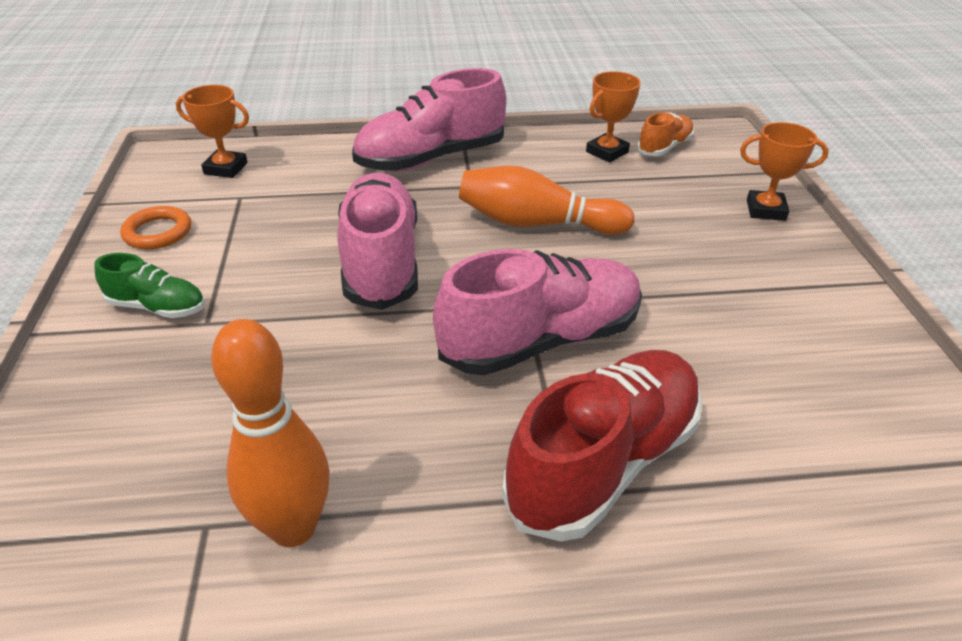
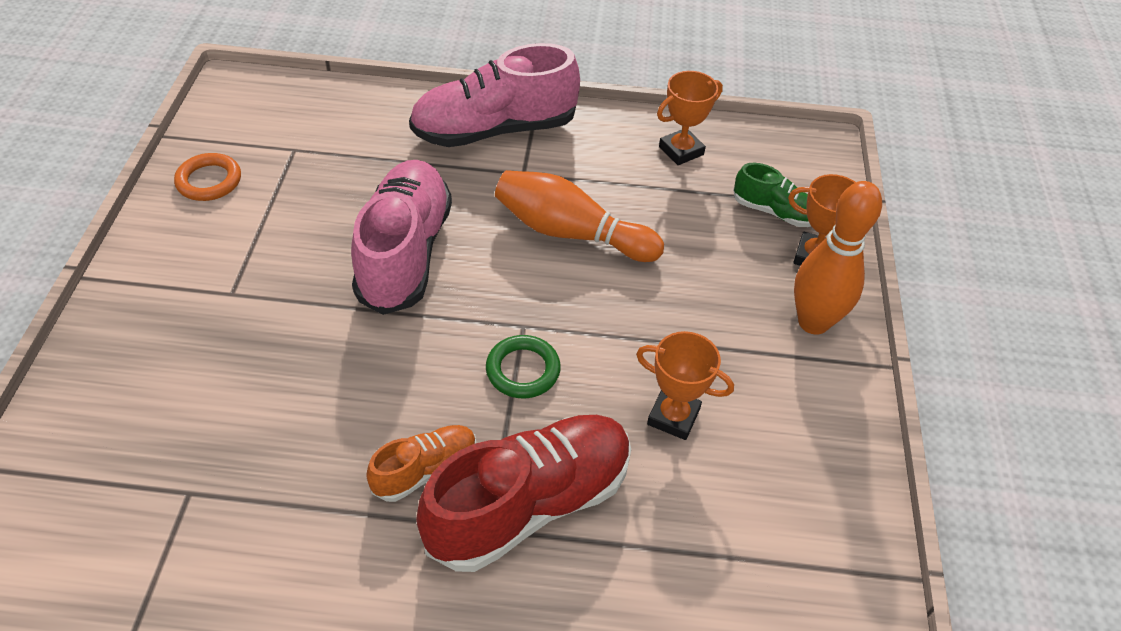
camera: 10 degrees right, 10 degrees up
(157, 307) = (192, 268): green shoe -> green shoe (775, 212)
(226, 168) = (289, 110): orange trophy -> orange trophy (673, 417)
(293, 527) = (256, 509): orange bowling pin -> orange bowling pin (813, 322)
(541, 340) = (523, 370): pink shoe -> green ring
(664, 147) = (746, 154): orange shoe -> orange shoe (425, 470)

